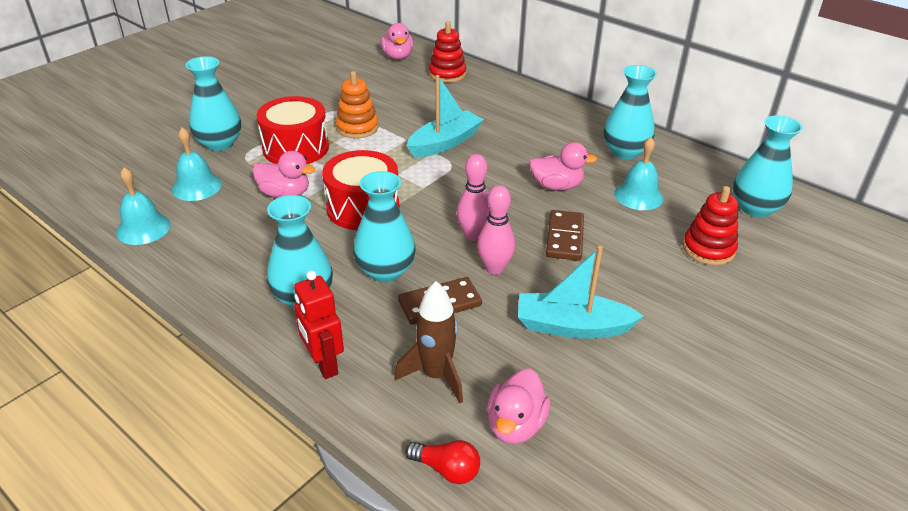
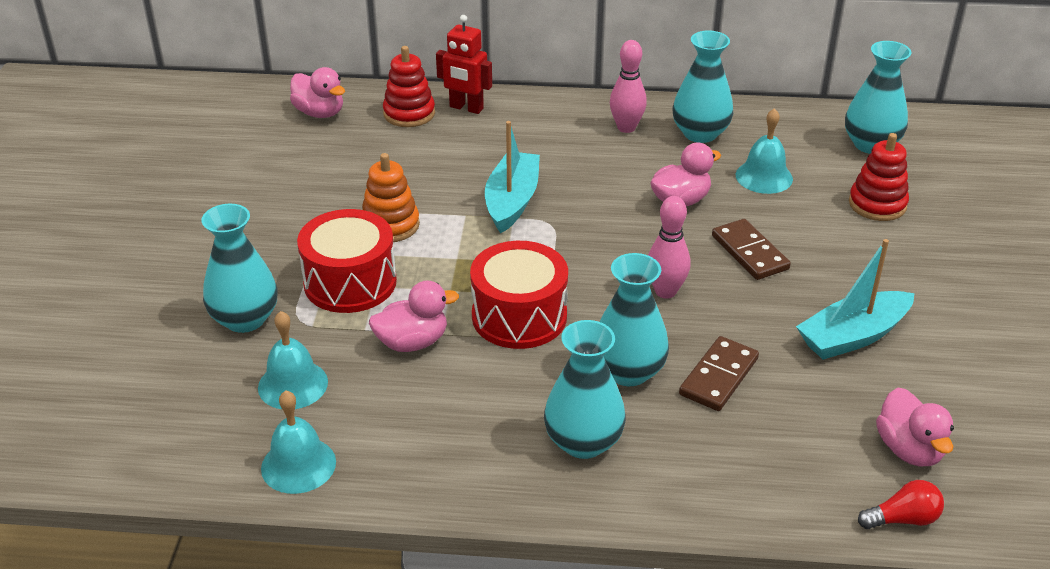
camera: 35 degrees left, 0 degrees up
(323, 364) = (689, 494): red robot -> red robot (466, 108)
(436, 375) = (798, 445): brown rocket -> none
(494, 268) = (725, 315): pink bowling pin -> pink bowling pin (626, 128)

